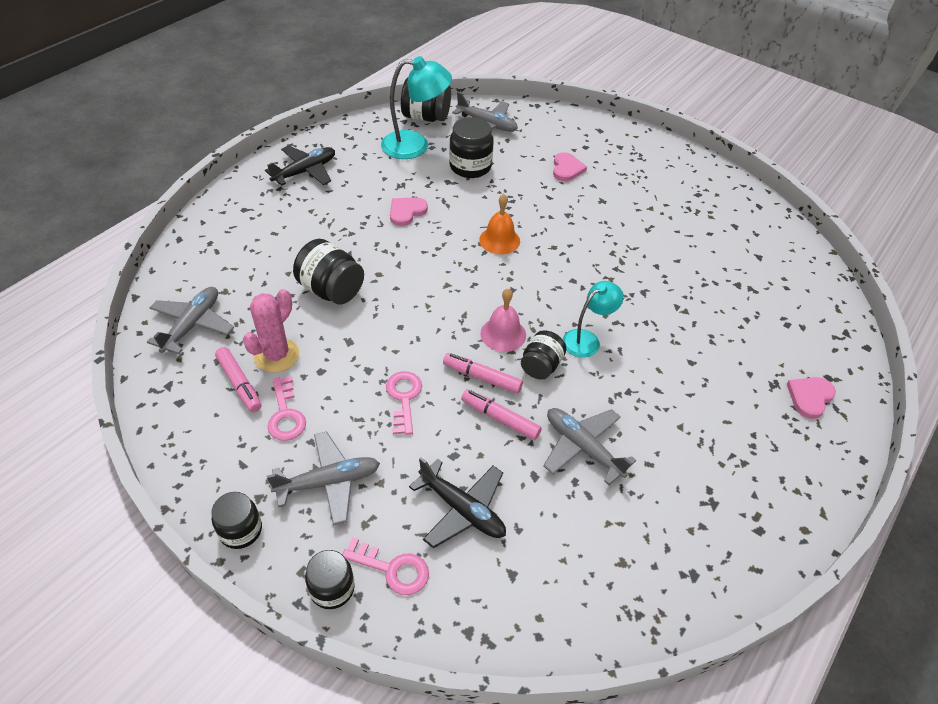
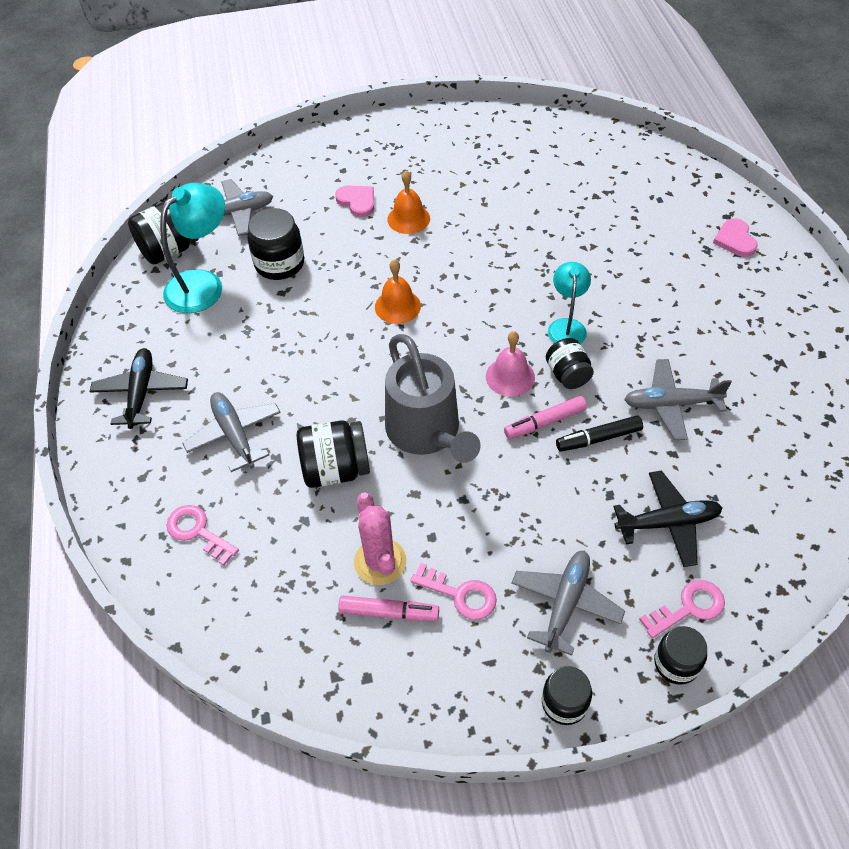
camera: 45 degrees left, 5 degrees up
(192, 325) = (271, 613): grey plane -> grey plane (234, 435)
(404, 398) = (519, 492): pink key -> pink key (197, 531)
(406, 212) = (290, 348): pink heart -> none
(407, 317) = (426, 432): none -> grey watering can
(500, 418) = (598, 438): pink marker -> black marker
(583, 201) = (408, 219): none -> orange bell

